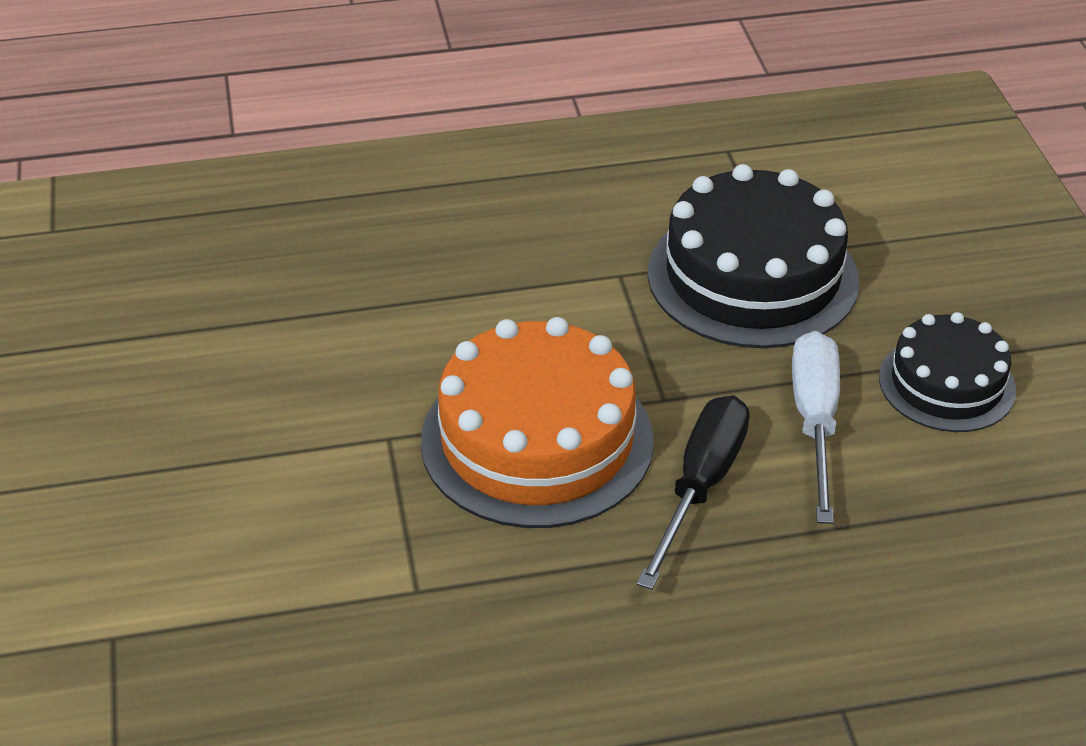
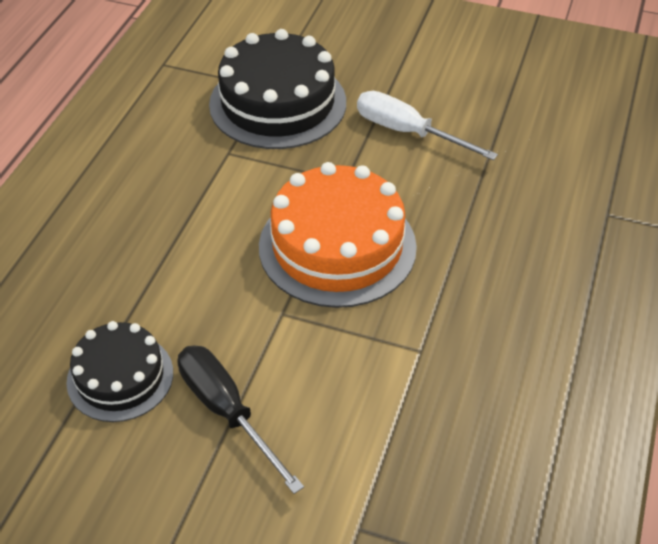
camera: 60 degrees left, 5 degrees up
(700, 486) = (423, 195): black screwdriver -> black screwdriver (227, 411)
(947, 384) = (417, 75): black cake -> black cake (120, 377)

